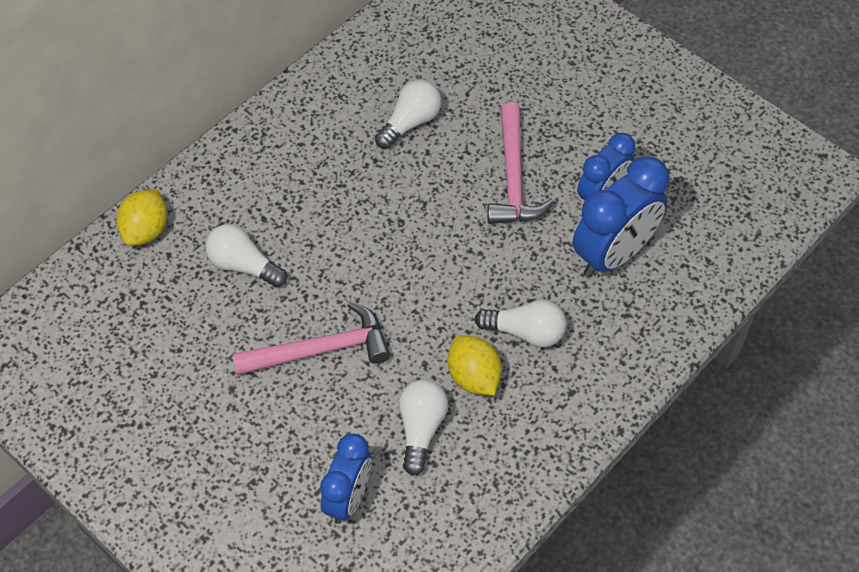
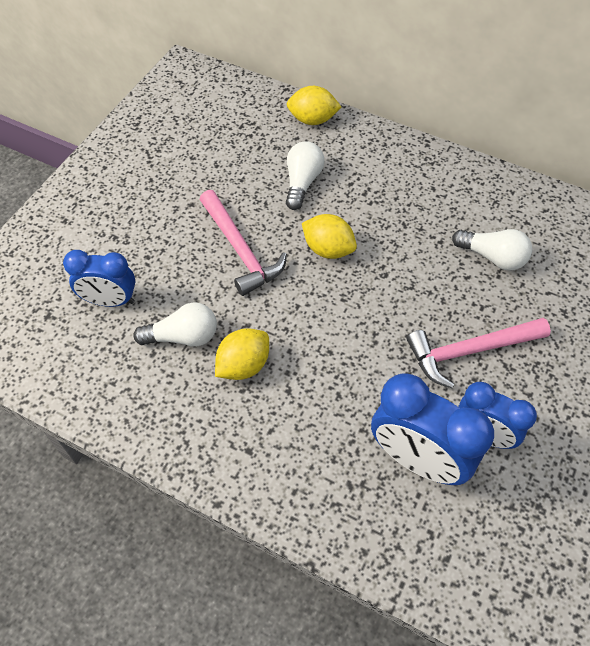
camera: 75 degrees right, 0 degrees up
(350, 264) = (328, 249): none -> yellow lemon
(525, 332) = (302, 397): white light bulb -> none

